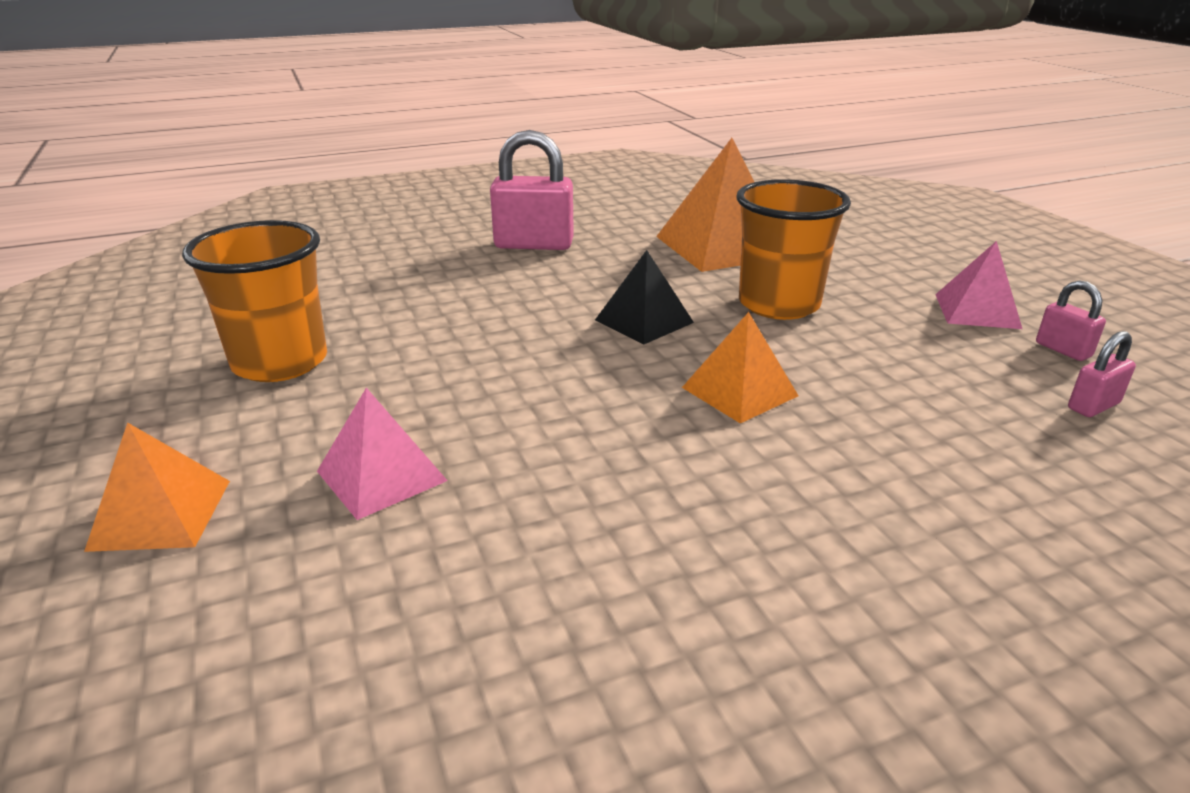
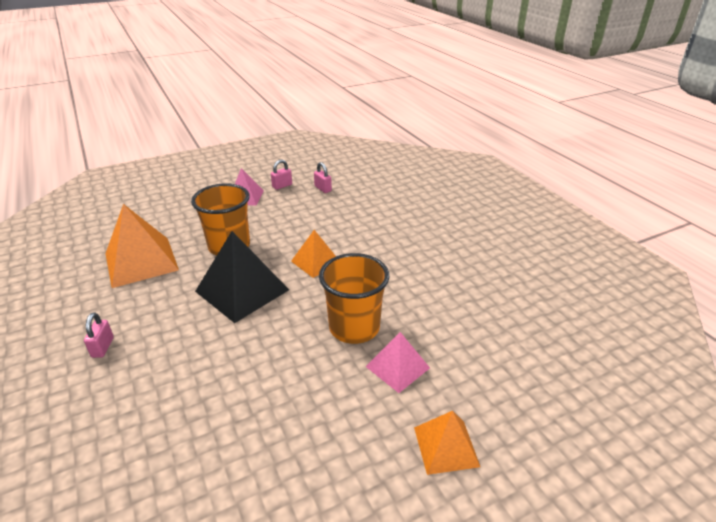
camera: 95 degrees left, 5 degrees up
(280, 362) = (284, 451): orange cup -> orange cup (354, 328)
(534, 245) = (103, 347): pink padlock -> pink padlock, size x0.51
(644, 321) = (242, 290): black pyramid -> black pyramid, size x1.72

